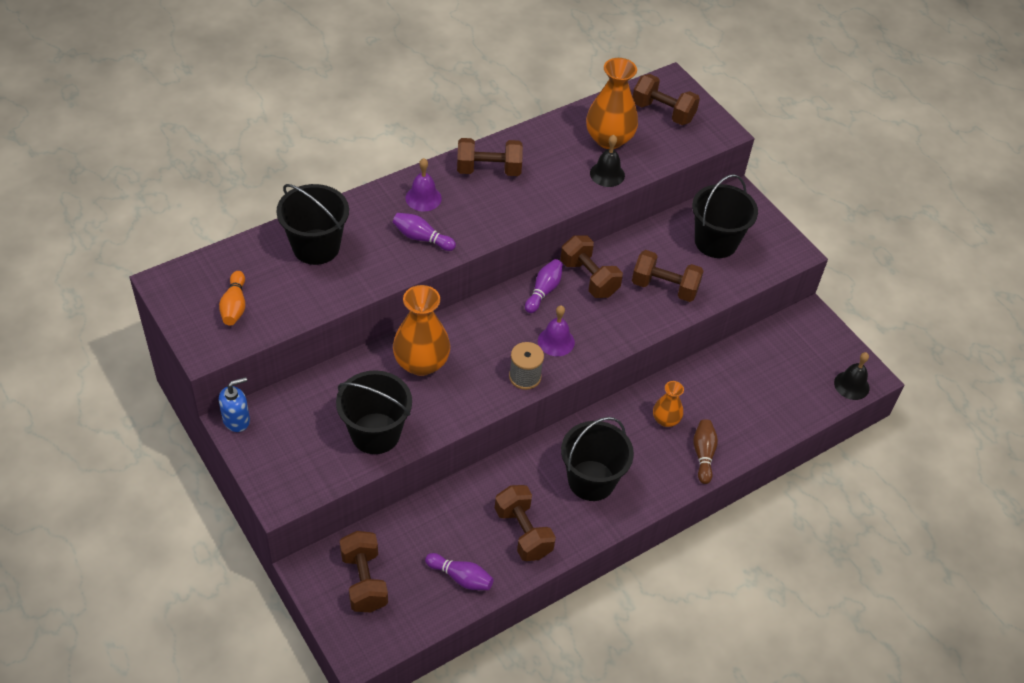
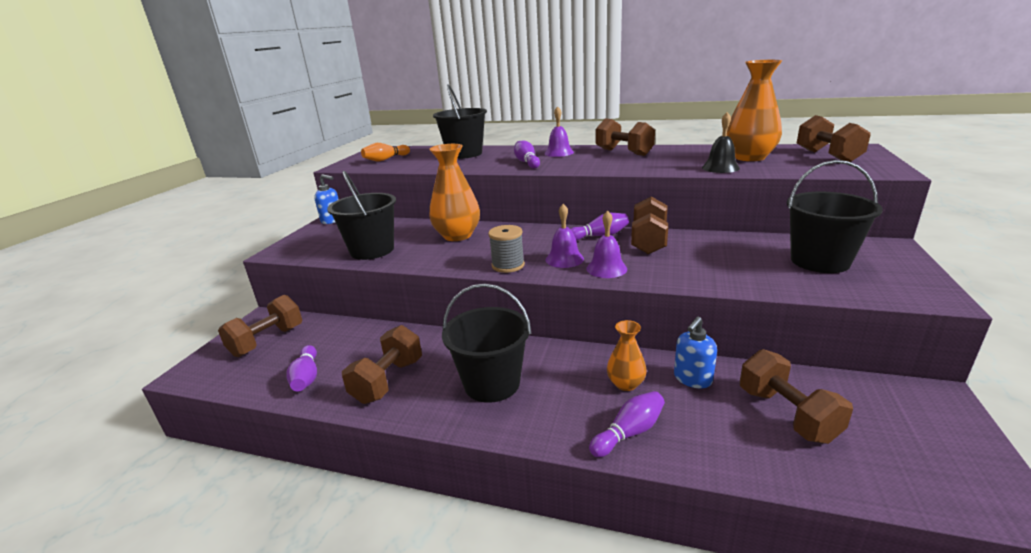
camera: 55 degrees right, 25 degrees down
(599, 335) = (606, 268): none -> purple bell
(664, 287) = (716, 267): brown dumbbell -> brown dumbbell (787, 414)
(695, 388) = (692, 379): none -> blue soap dispenser
(703, 455) = (629, 433): brown bowling pin -> purple bowling pin
(851, 385) = (956, 496): black bell -> none

